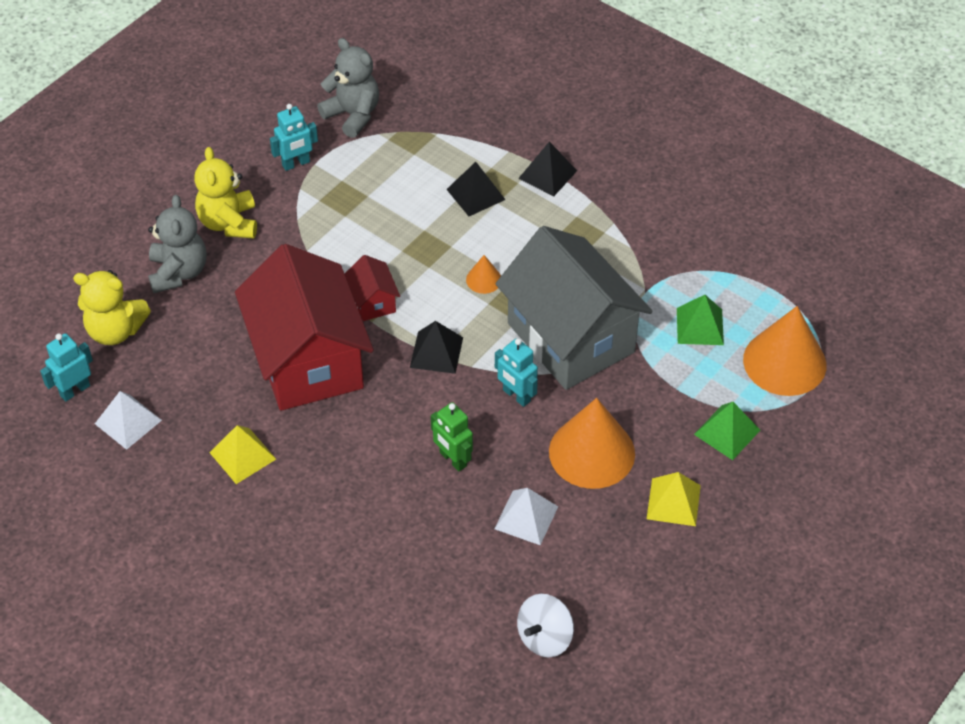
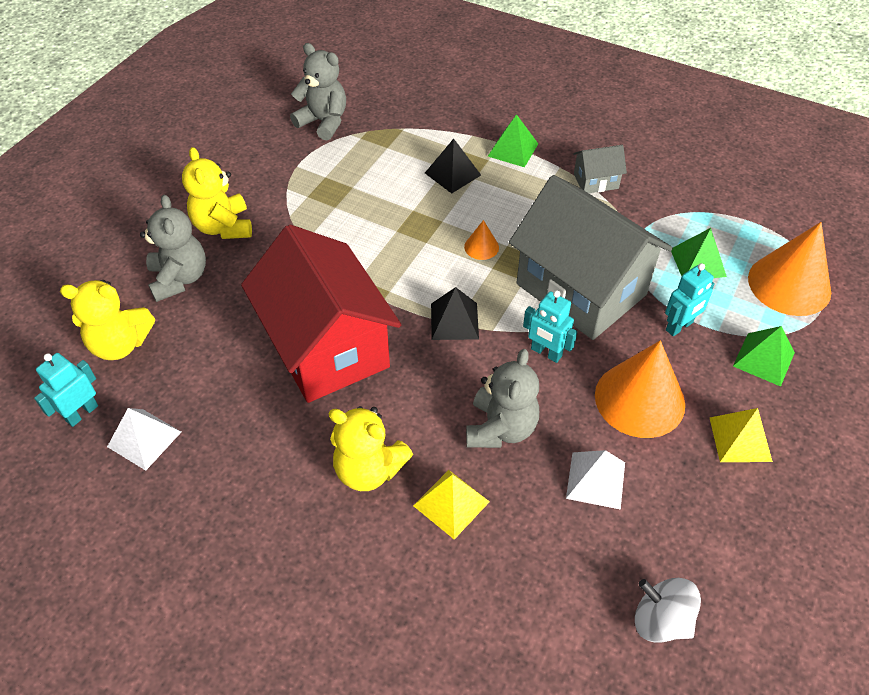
camera: 10 degrees left, 0 degrees up
(242, 455) = (276, 458): yellow pyramid -> yellow pyramid (451, 503)
(296, 164) = (279, 168): turquoise robot -> turquoise robot (679, 326)
(324, 478) = (369, 469): none -> yellow teddy bear
(373, 301) = (380, 281): red house -> none
(452, 459) = (500, 428): green robot -> grey teddy bear
(544, 637) = (661, 620): white spinning top -> white spinning top turned 90 degrees clockwise
(547, 174) = (513, 150): black pyramid -> green pyramid
(625, 222) = (596, 181): none -> grey house

